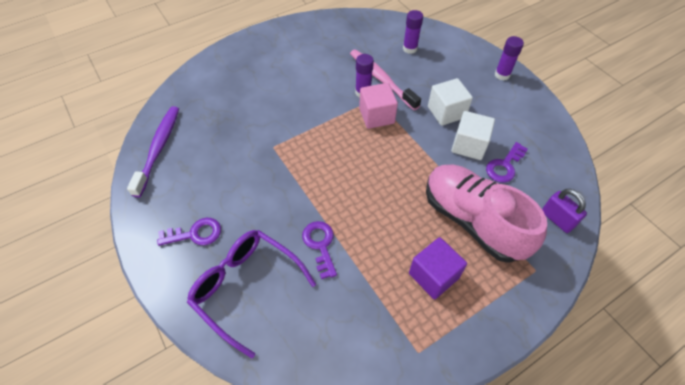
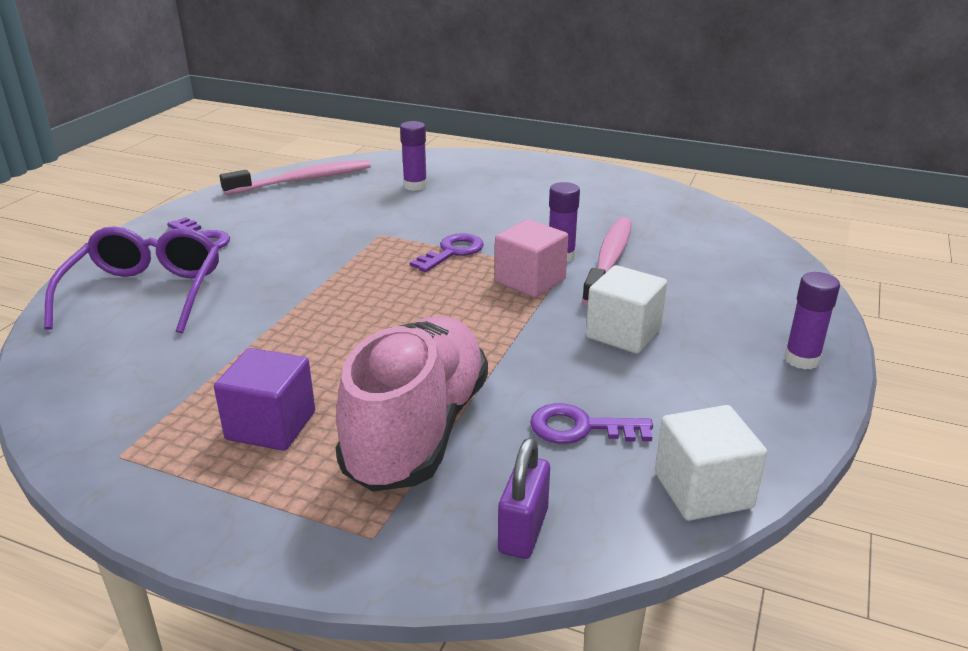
camera: 55 degrees right, 25 degrees down
(158, 149) = (302, 180): purple toothbrush -> pink toothbrush
(320, 245) = (250, 317): purple key -> purple key (452, 252)
(410, 48) = (711, 261): purple glue stick -> purple glue stick (415, 186)
(469, 145) = (579, 376): white cube -> white cube (703, 490)

